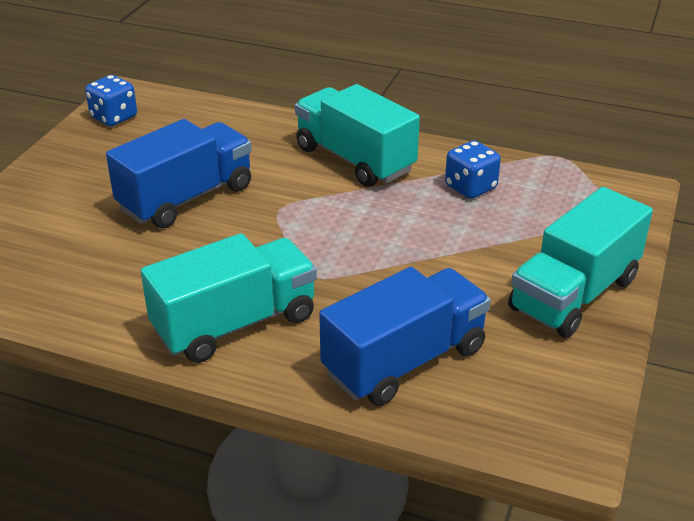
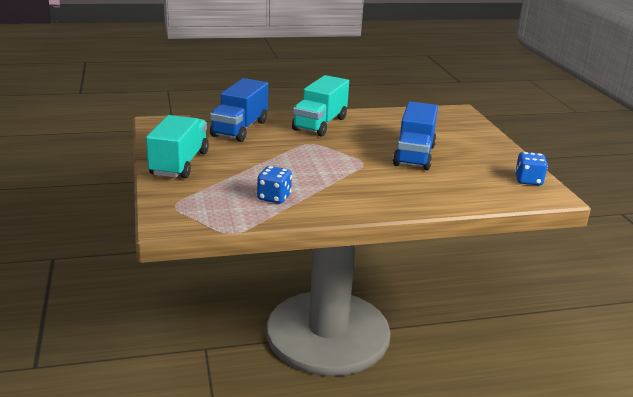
camera: 145 degrees right, 10 degrees down
(355, 159) = (359, 195): turquoise truck -> none

